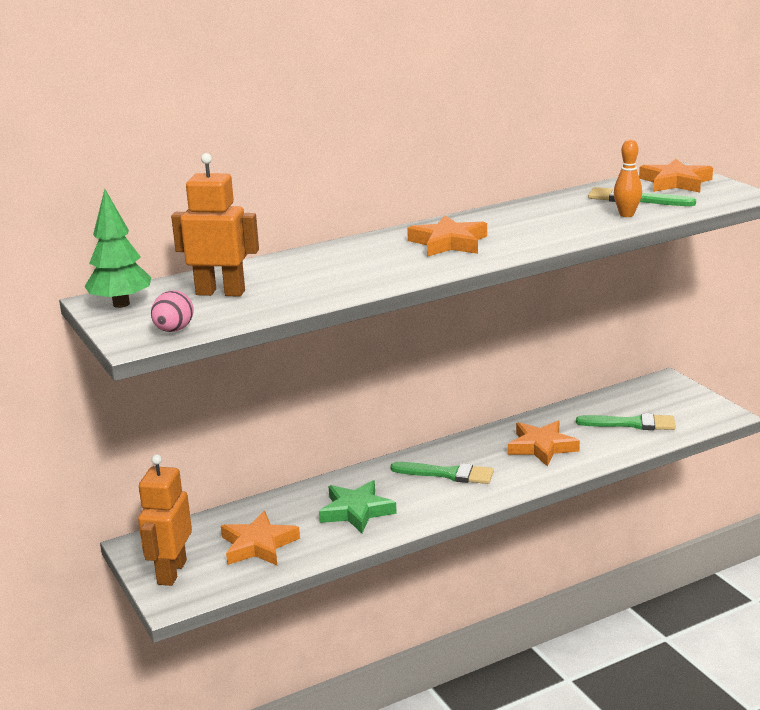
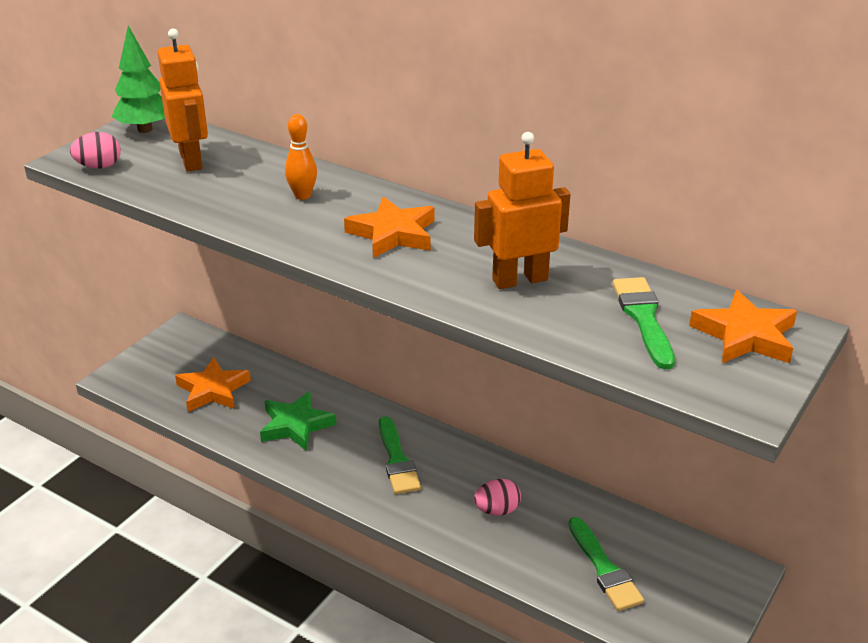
camera: 60 degrees right, 10 degrees up
(171, 572) = (153, 361): orange robot -> orange robot (519, 279)
(542, 447) = (497, 510): orange star -> pink egg
(626, 215) = (578, 324): orange bowling pin -> orange bowling pin (302, 195)

